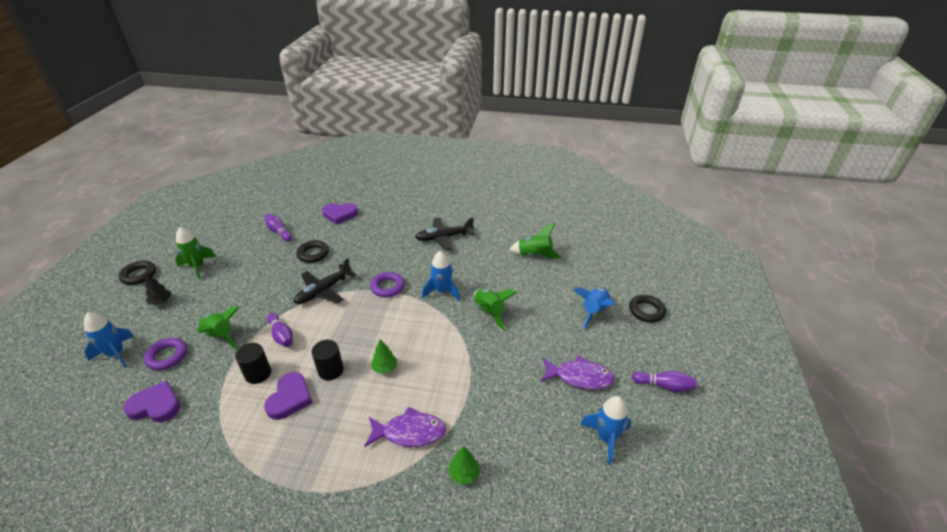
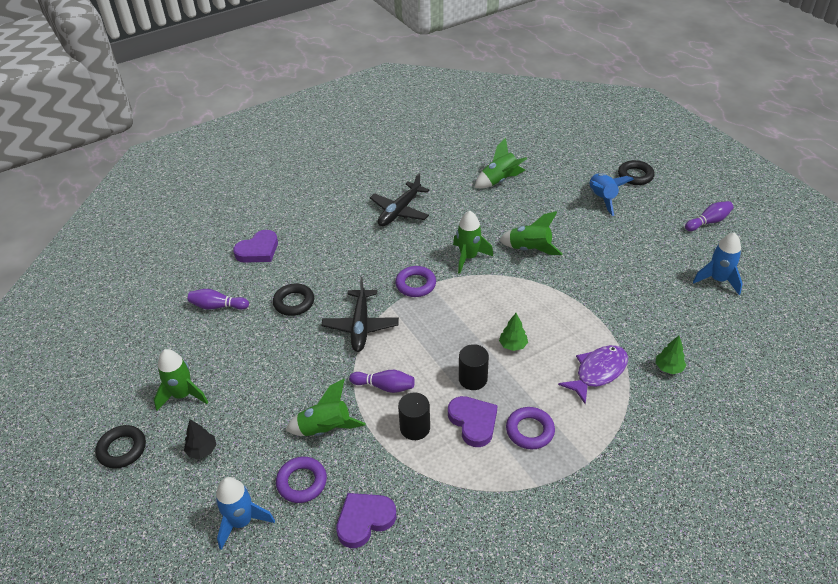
camera: 40 degrees left, 5 degrees up
(310, 434) = (530, 431): none -> purple ring
(442, 291) = (468, 257): blue rocket -> green rocket
(579, 377) = (653, 252): purple fish -> none

